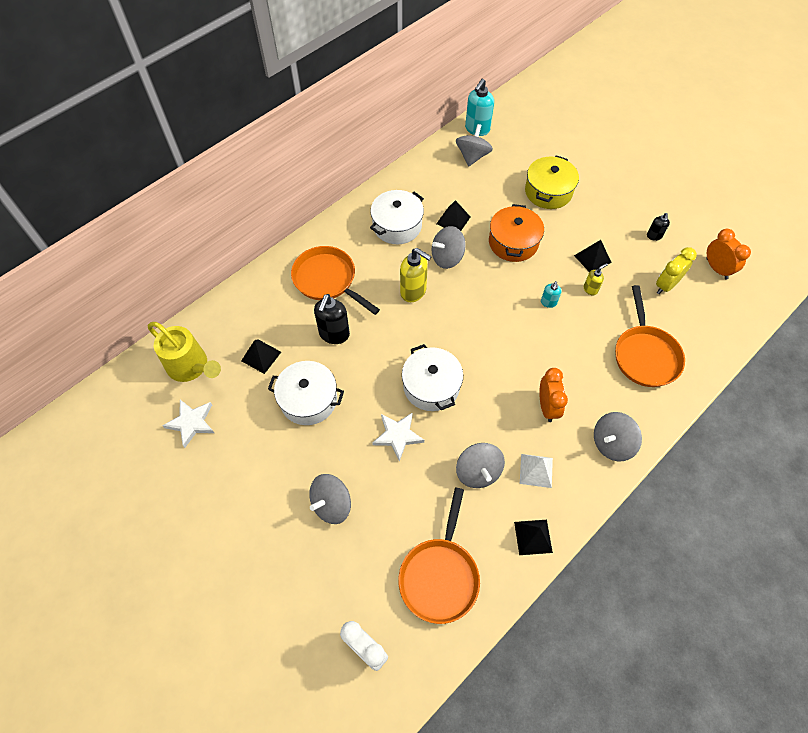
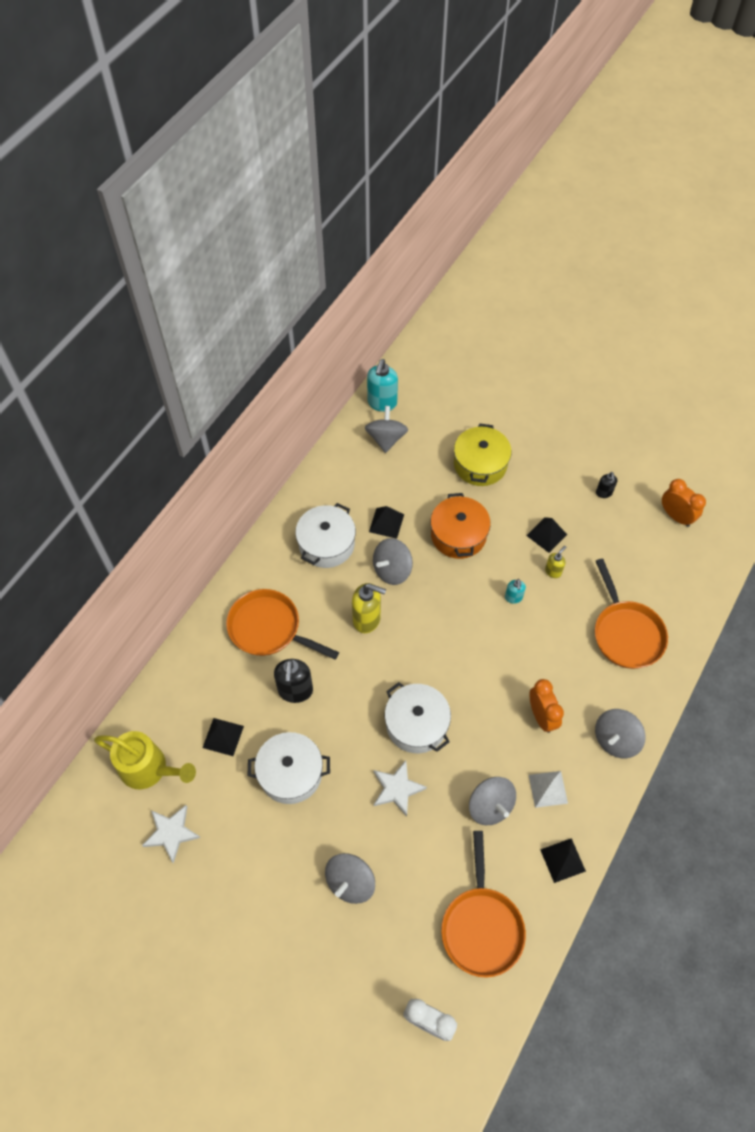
camera: 15 degrees left, 0 degrees up
(666, 285) = (629, 548): yellow clock -> none

